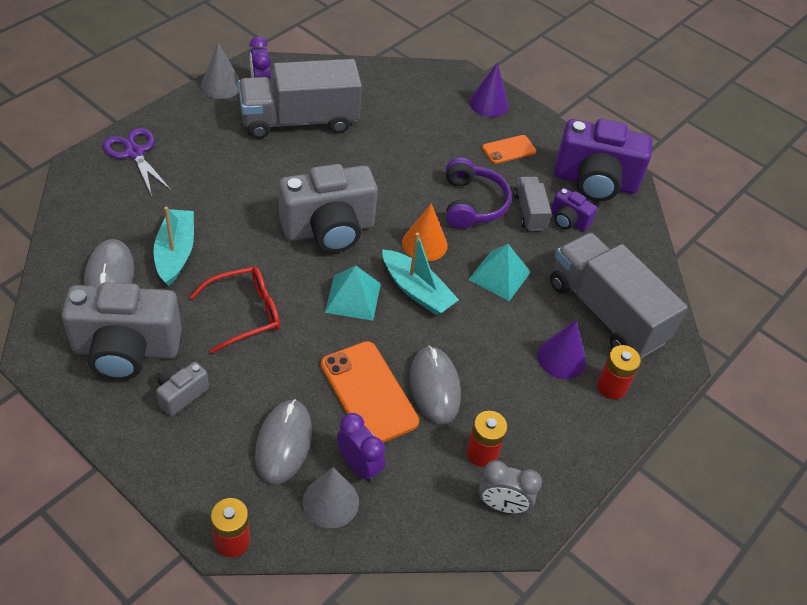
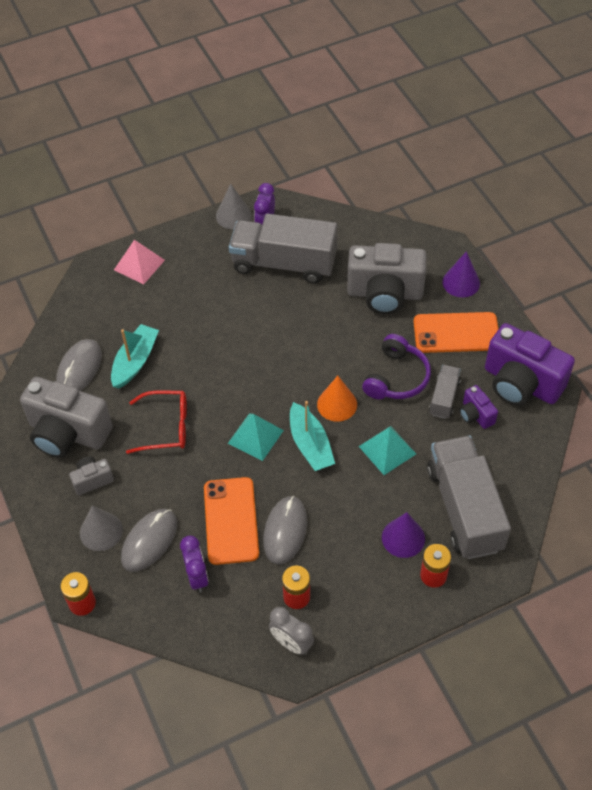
camera: 30 degrees right, 5 degrees up
(134, 153) = (139, 265): purple scissors -> pink pyramid
(329, 230) = (263, 371): grey camera -> grey camera (384, 294)
(330, 502) = (163, 597): grey cone -> grey cone (101, 531)
(509, 149) = (456, 333): orange phone -> orange phone, size x1.78

